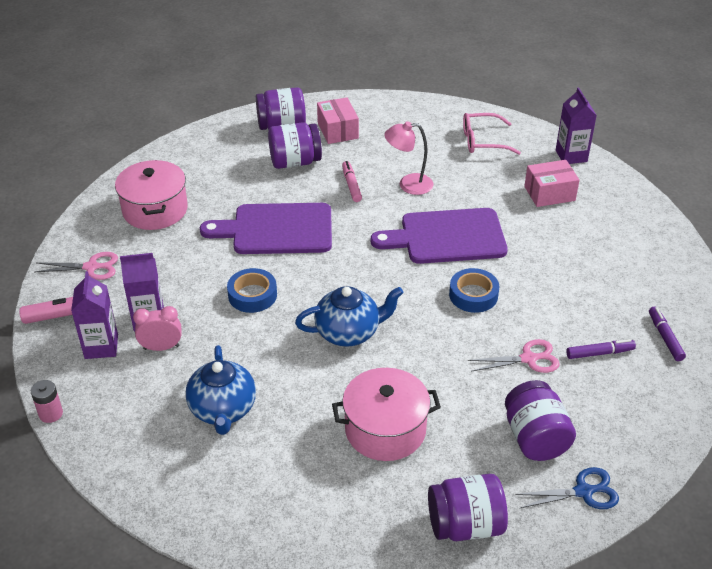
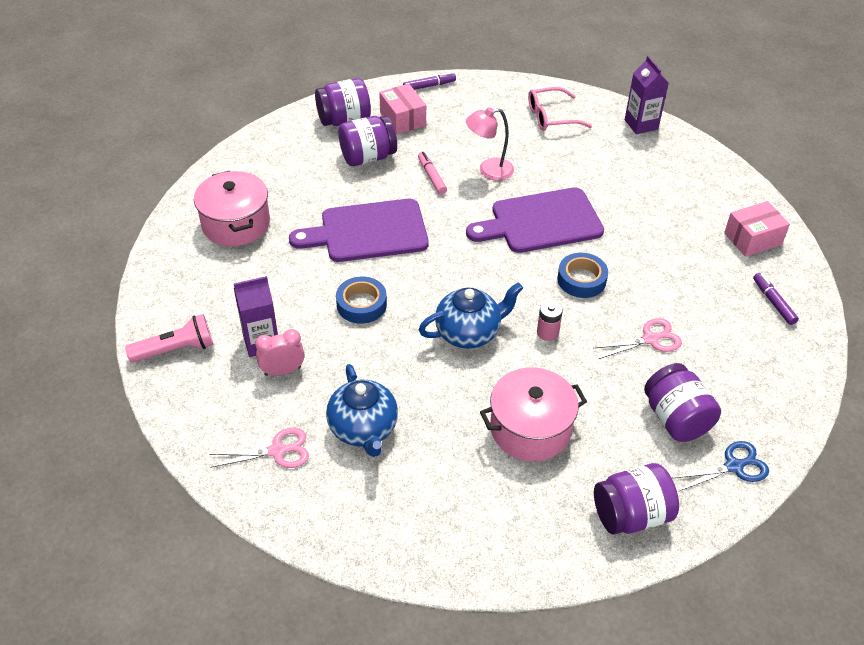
camera: 10 degrees left, 5 degrees up
(51, 413) = (186, 456): pink battery -> pink battery (547, 332)
(91, 267) = (185, 293): pink scissors -> pink scissors (277, 451)
(101, 346) = (219, 377): purple carton -> none
(549, 193) = (629, 166): pink box -> pink box (752, 239)
(599, 353) = (716, 325): purple marker -> purple marker (429, 86)

